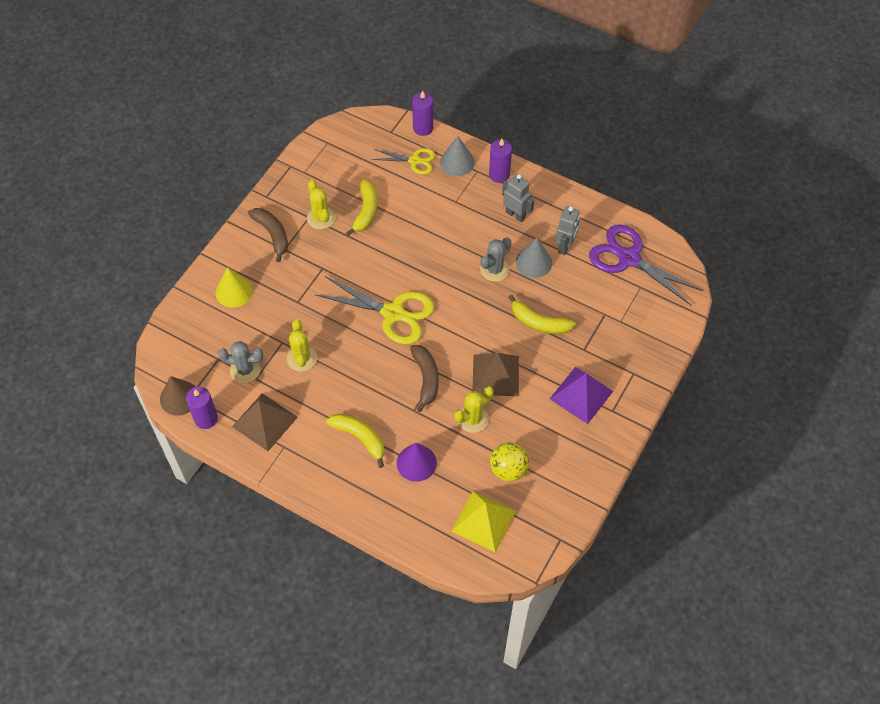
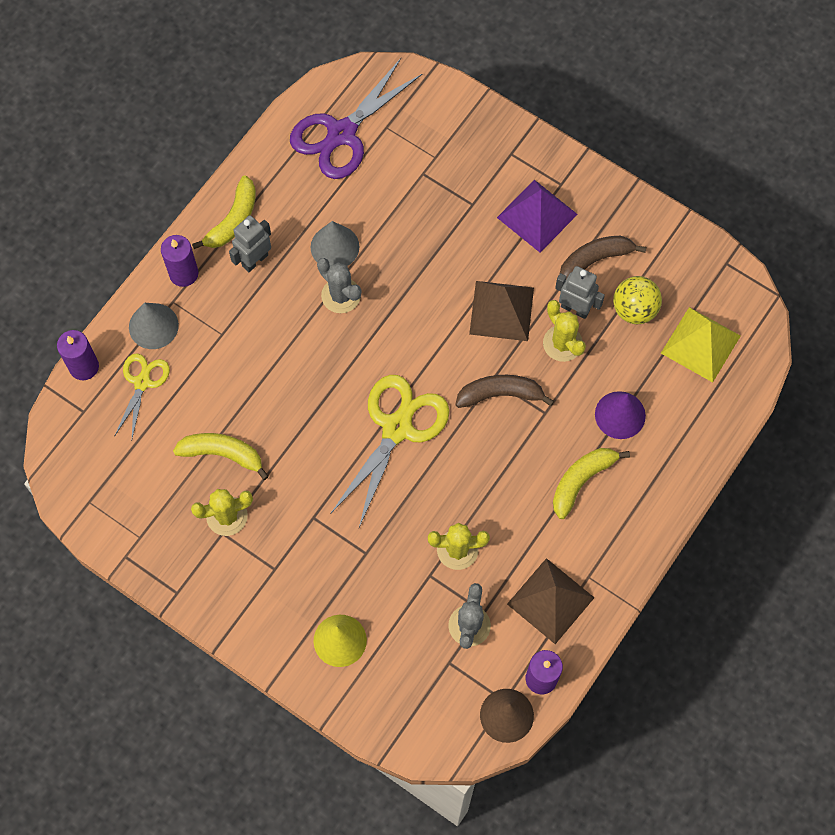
camera: 85 degrees left, 10 degrees up
(272, 234) = (247, 585): brown banana -> brown banana (594, 261)
(539, 323) = (429, 251): yellow banana -> yellow banana (233, 220)
(565, 246) = (314, 206): grey robot -> grey robot (575, 308)

